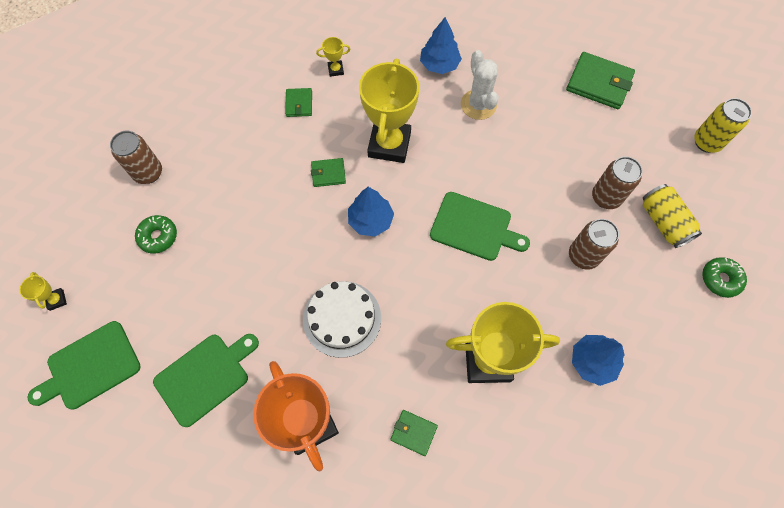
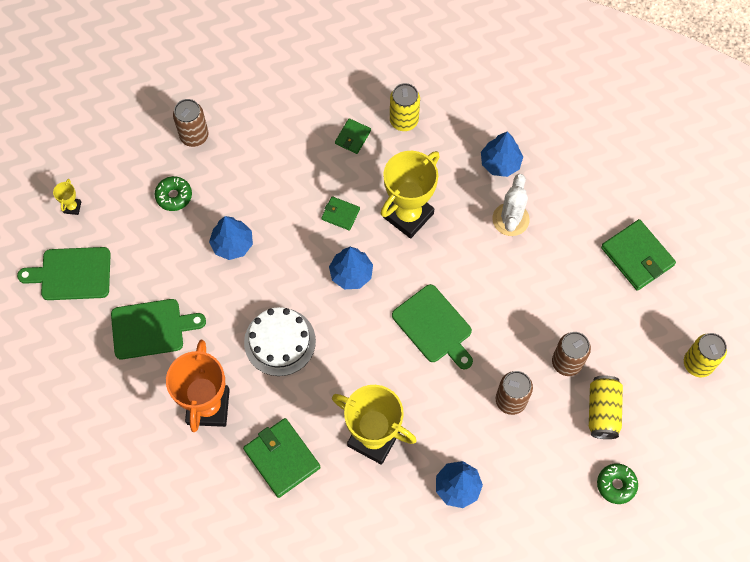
camera: 30 degrees right, 0 degrees up
(242, 252) = (232, 244): none -> blue tree
(335, 70) = (404, 121): yellow trophy -> yellow can
(413, 432) = (282, 458): green wallet -> green wallet, size x1.83

